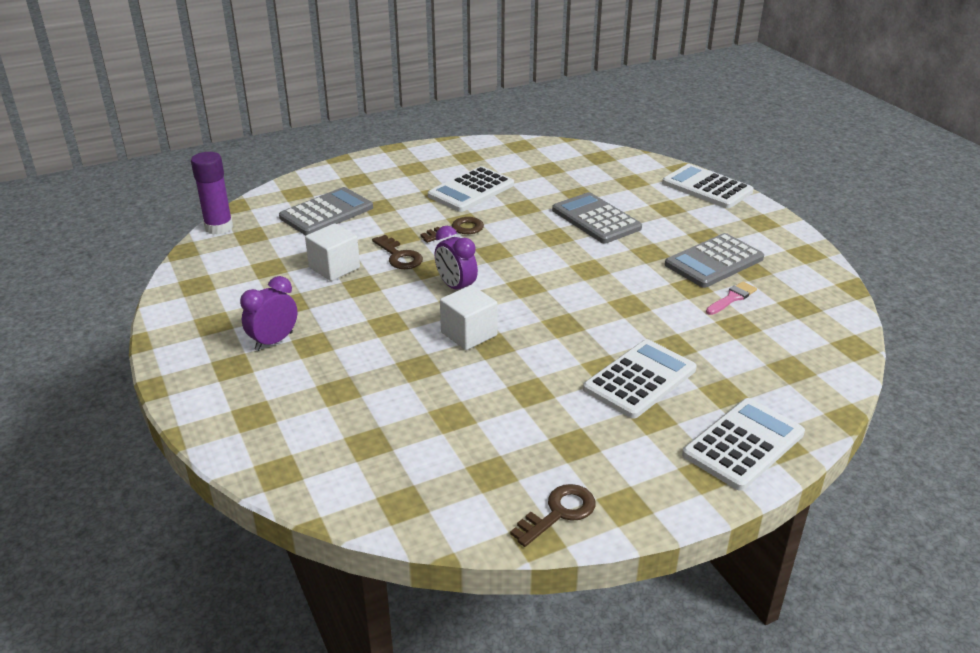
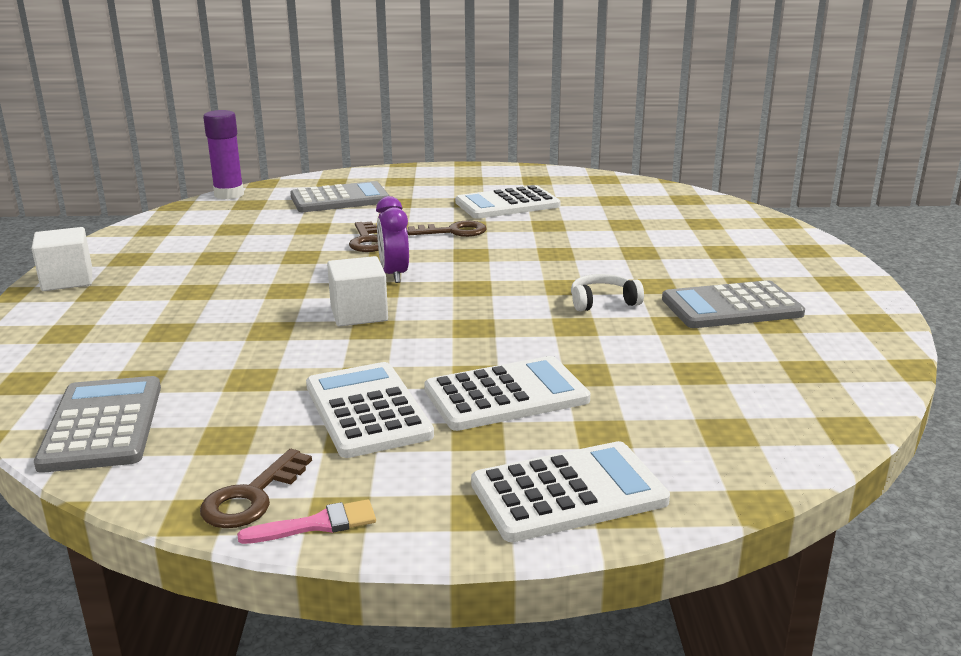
camera: 25 degrees right, 10 degrees down
(274, 341) = (162, 282): purple clock -> none
(334, 268) = (293, 239): white cube -> white cube (67, 280)
(559, 512) = (251, 497): brown key -> brown key turned 135 degrees clockwise
(596, 219) = (622, 247): grey calculator -> grey calculator (102, 425)
(629, 278) = (603, 302): none -> white headphones
(707, 187) = (796, 242): white calculator -> white calculator (367, 410)
(732, 298) = (718, 344): pink brush -> pink brush (317, 524)

